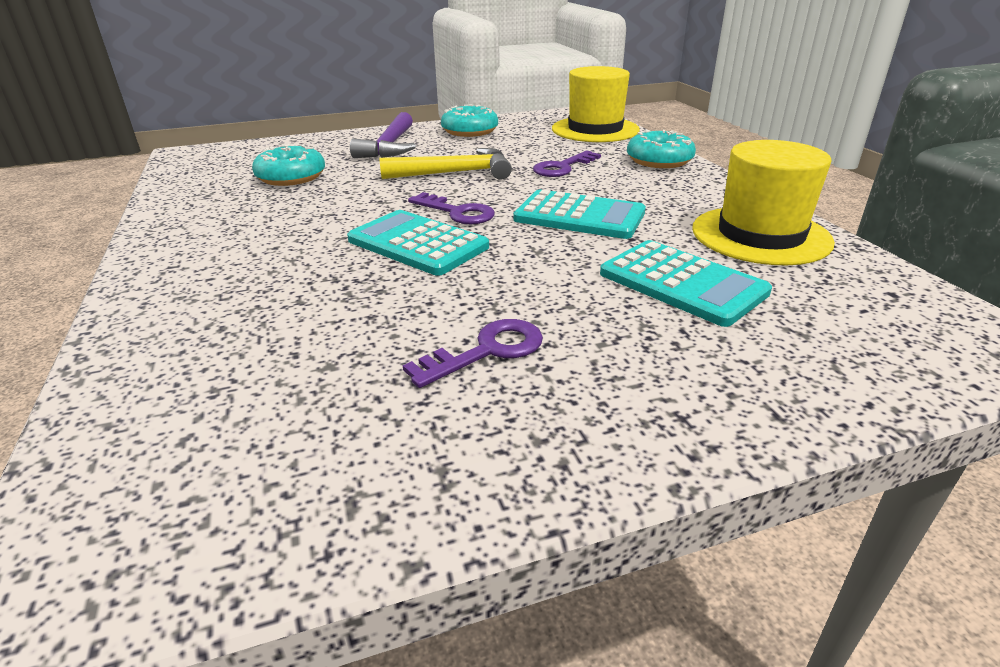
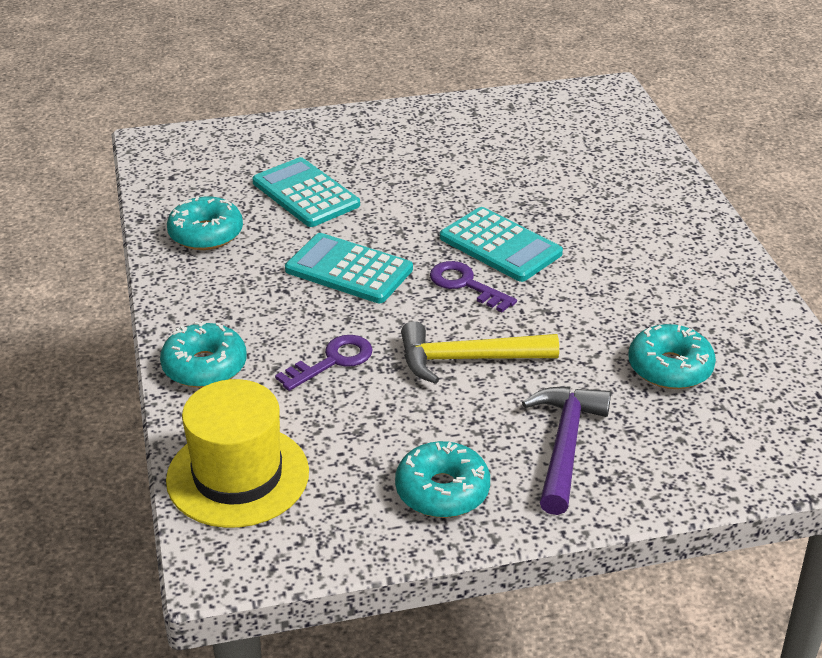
camera: 175 degrees left, 5 degrees up
(487, 351) = (450, 158): purple key -> none
(760, 235) = (206, 234): yellow hat -> turquoise donut

